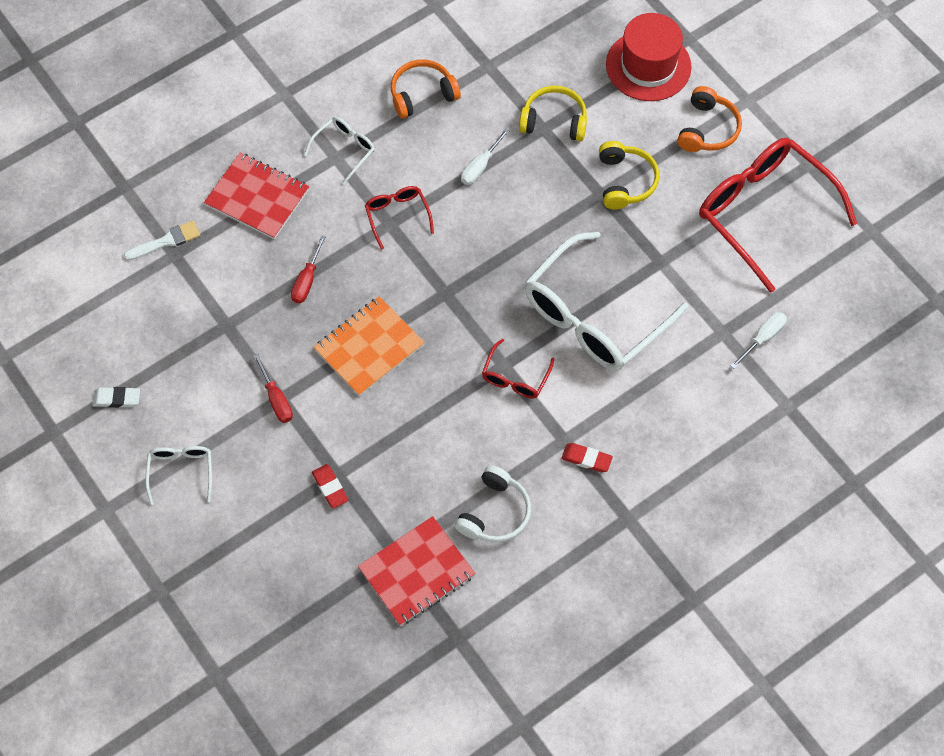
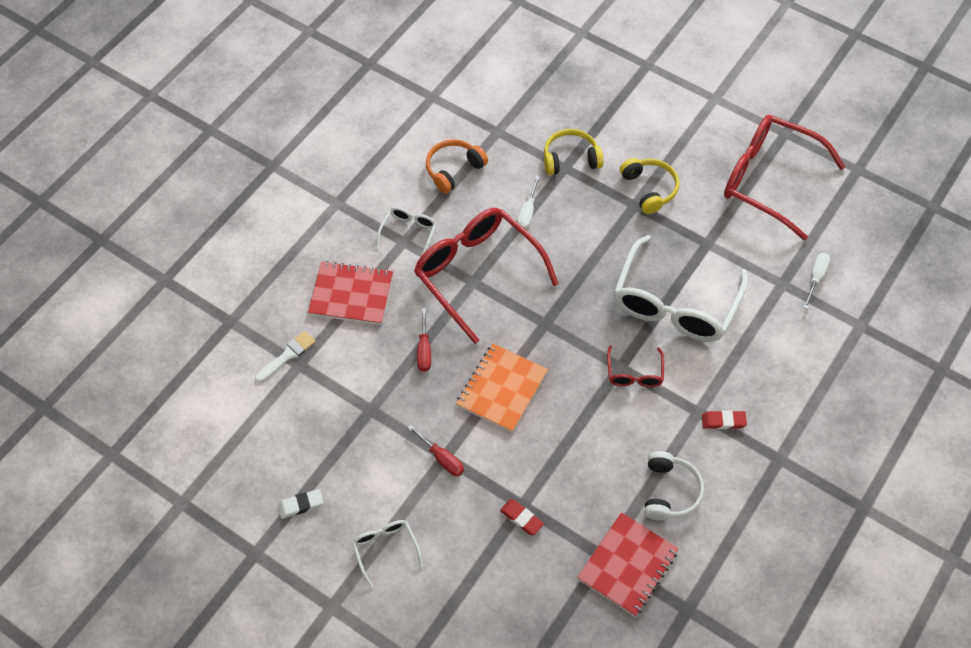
camera: 20 degrees left, 5 degrees down
(397, 215) = (476, 273): red glasses -> red glasses, size x2.20
(648, 66) = (625, 94): red hat -> none
(707, 129) = (694, 129): orange headphones -> none

